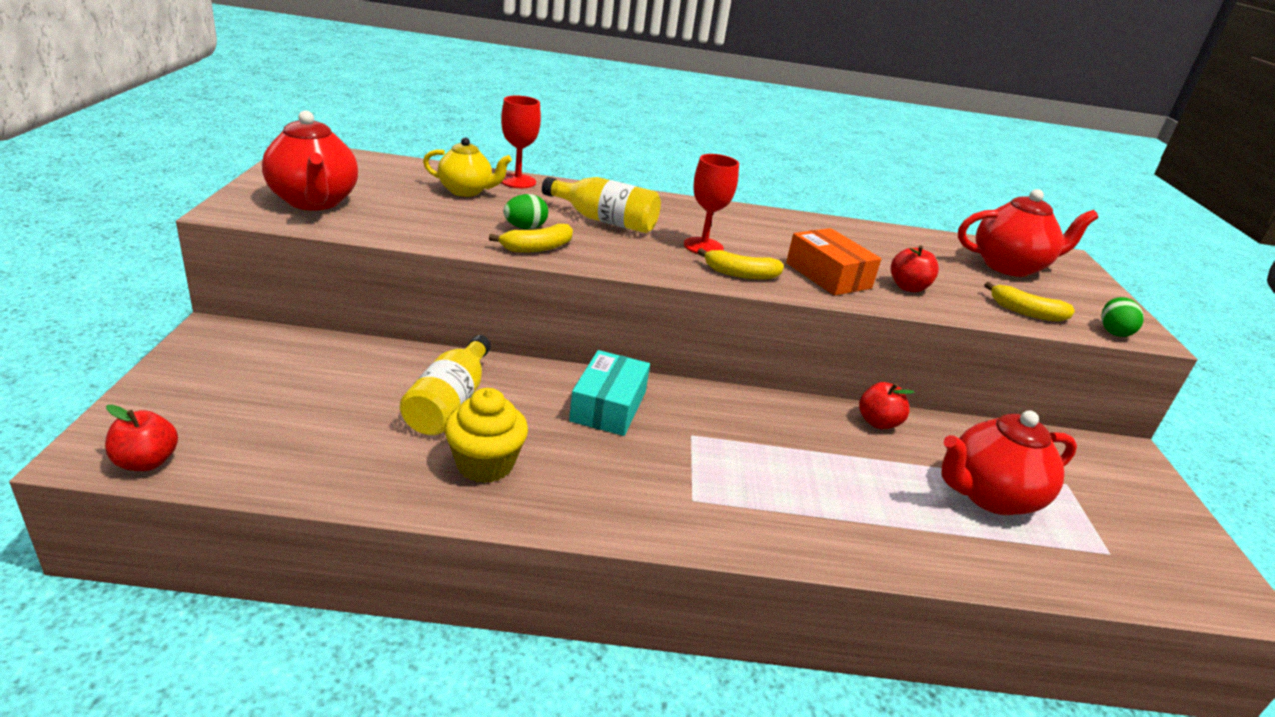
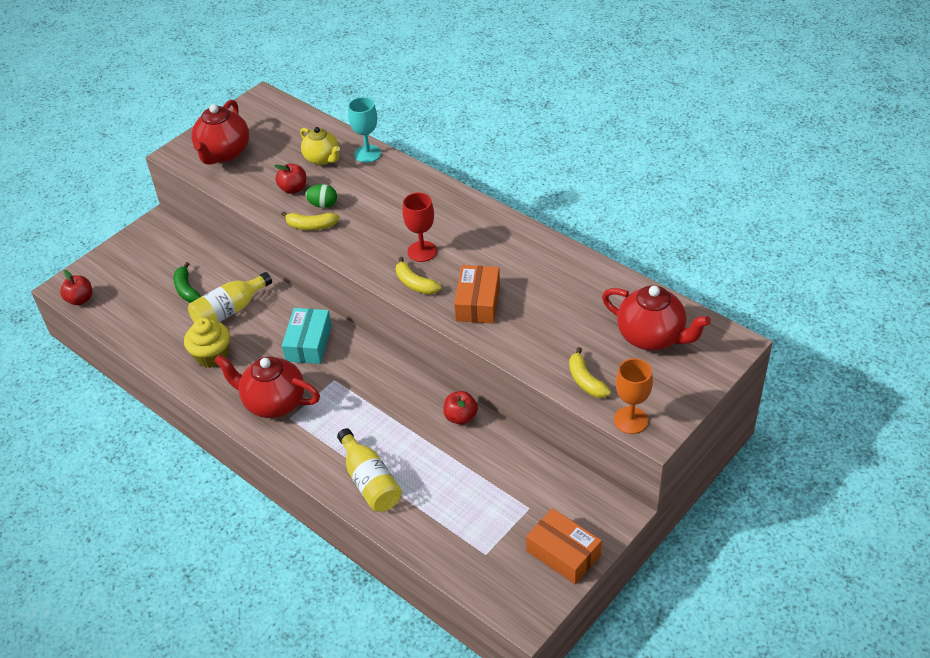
camera: 45 degrees right, 15 degrees up
(349, 396) = (186, 289): none -> green banana
(517, 181) = (367, 154): red goblet -> turquoise goblet
(604, 220) = (383, 209): yellow bottle -> yellow bottle (370, 481)
(608, 406) = (308, 343): turquoise box -> turquoise box turned 45 degrees counterclockwise
(908, 287) = (524, 330): red apple -> red apple (293, 189)
(990, 496) = (462, 491): red teapot -> red teapot (273, 402)
(1113, 332) = (630, 420): green egg -> orange goblet
(1160, 514) = (563, 553): none -> orange box

